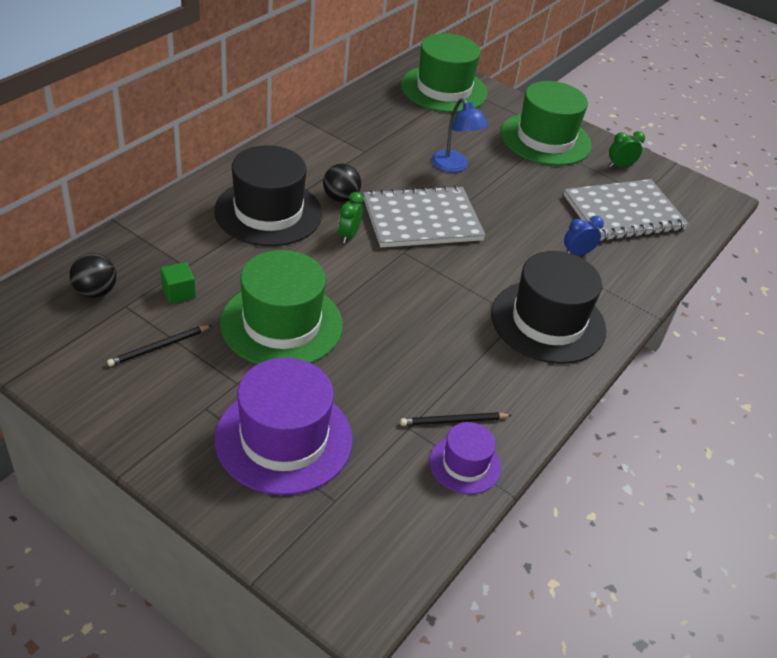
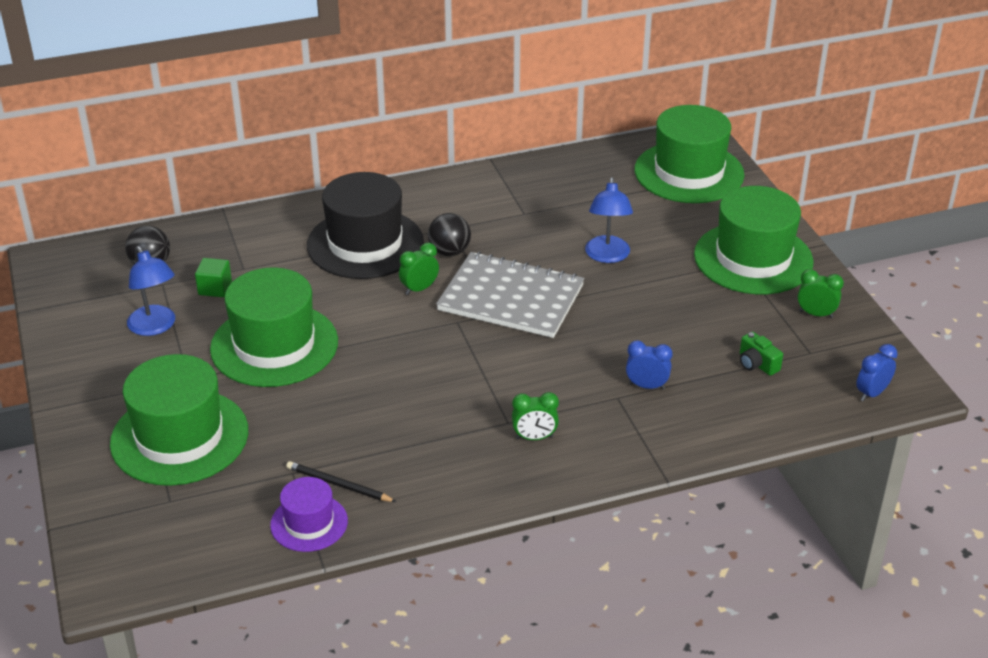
camera: 40 degrees right, 5 degrees down
(159, 347) = (155, 327): black pencil -> blue lamp
(284, 439) = (179, 437): purple hat -> green hat
(548, 321) = (534, 437): black hat -> green clock
(623, 212) = (757, 364): grey notebook -> green camera
(704, 209) = (872, 393): none -> blue clock

